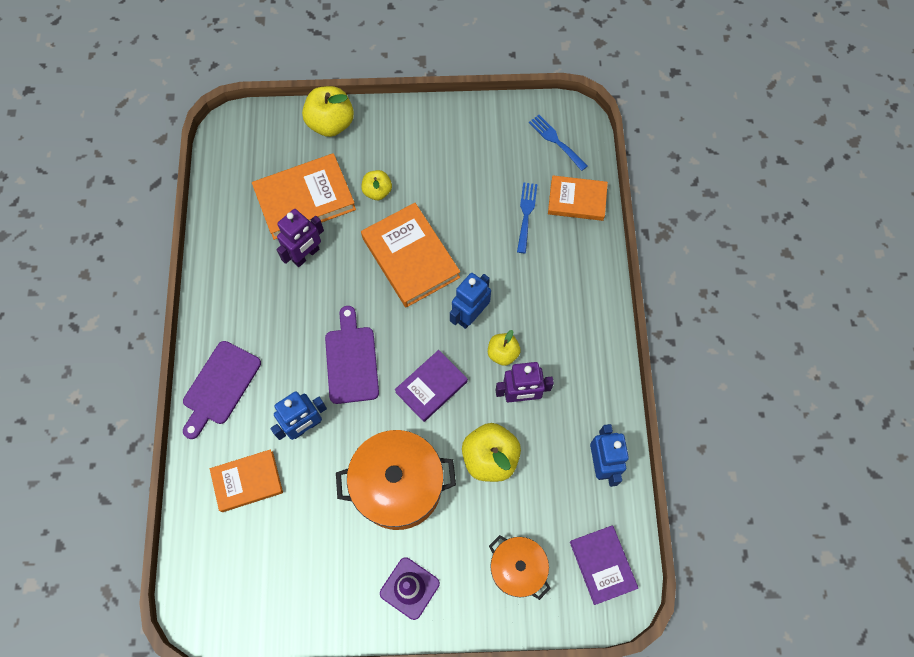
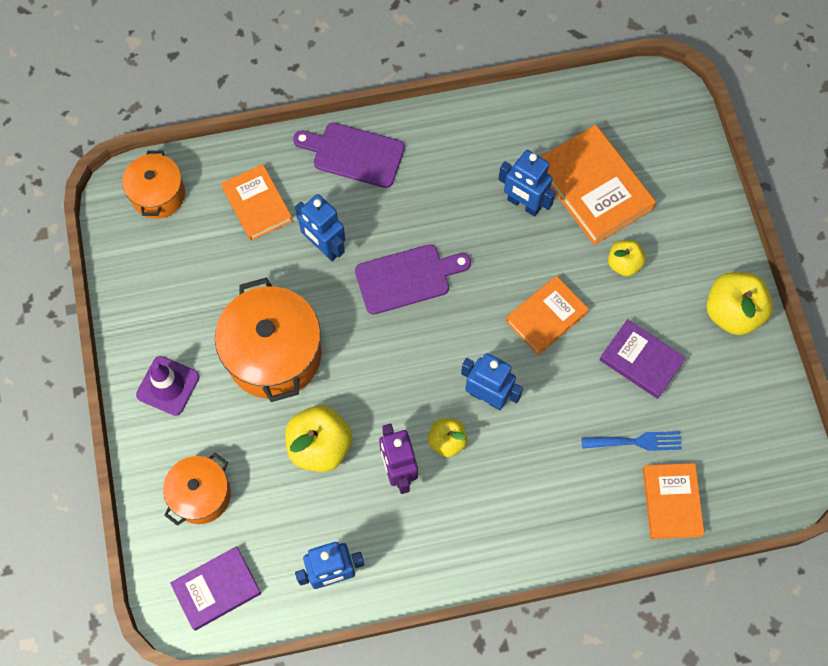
camera: 80 degrees right, 0 degrees up
(212, 576) = (158, 195): none -> orange pot
(306, 255) = (523, 204): purple robot -> blue robot
(331, 123) = (701, 194): yellow apple -> yellow apple (732, 312)
(410, 257) = (546, 317): orange book -> orange book, size x0.64
(431, 387) = (391, 368): purple book -> purple book (641, 360)
(556, 141) = (751, 464): blue fork -> none

